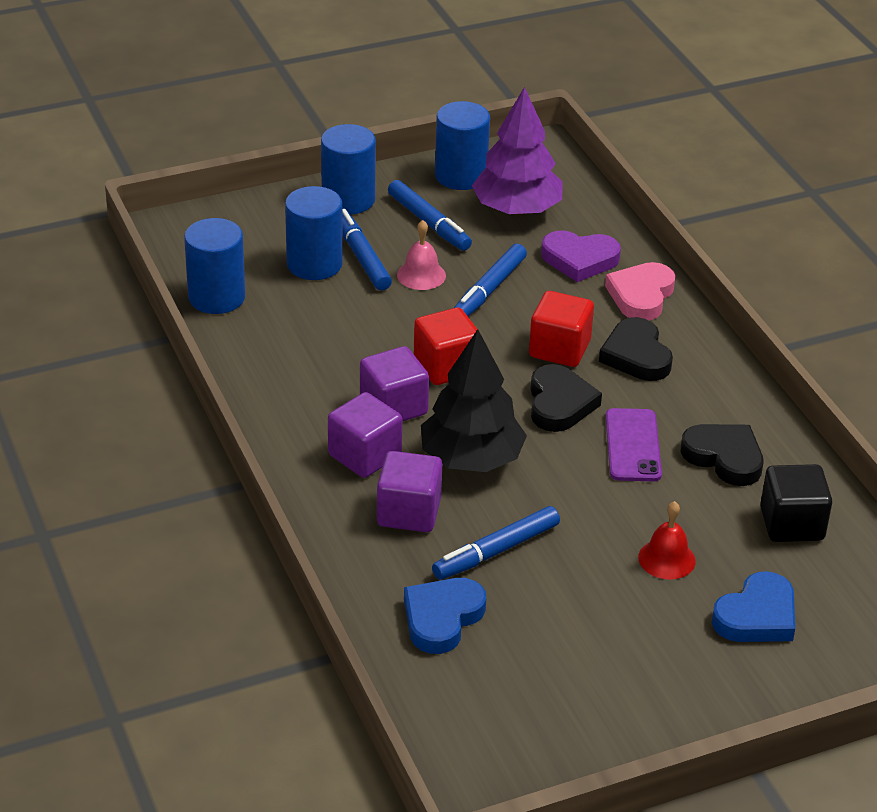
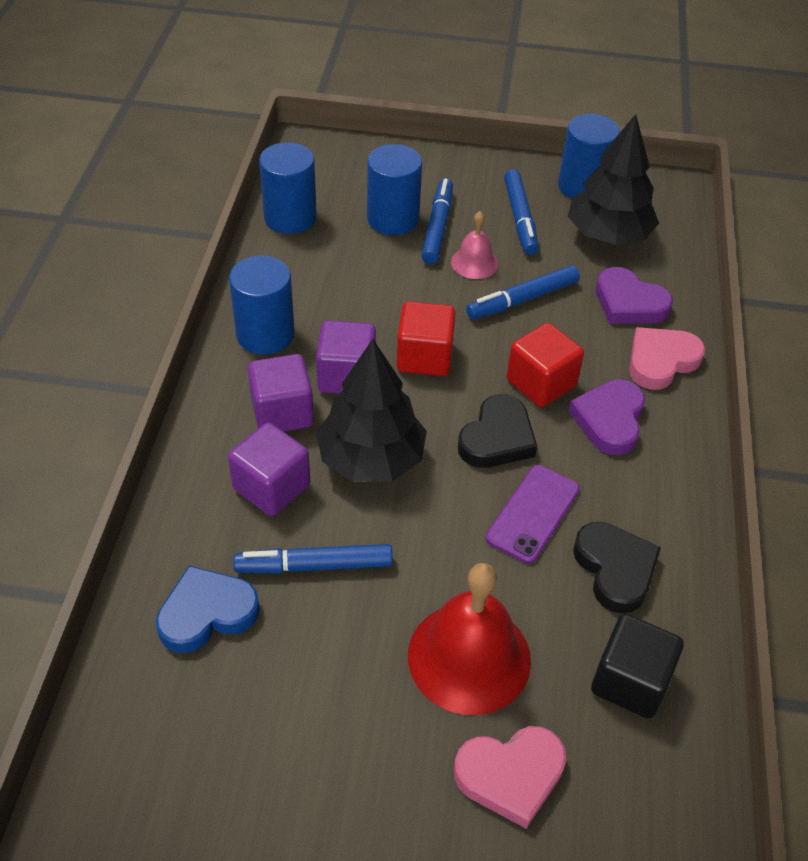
camera: 30 degrees right, 10 degrees up
(348, 200) = (468, 173): blue cylinder -> blue cylinder (265, 334)
(516, 210) = (608, 235): purple tree -> black tree
(636, 355) = (609, 420): black heart -> purple heart
(666, 559) = (469, 657): red bell -> red bell, size x1.92
(757, 616) = (510, 775): blue heart -> pink heart

